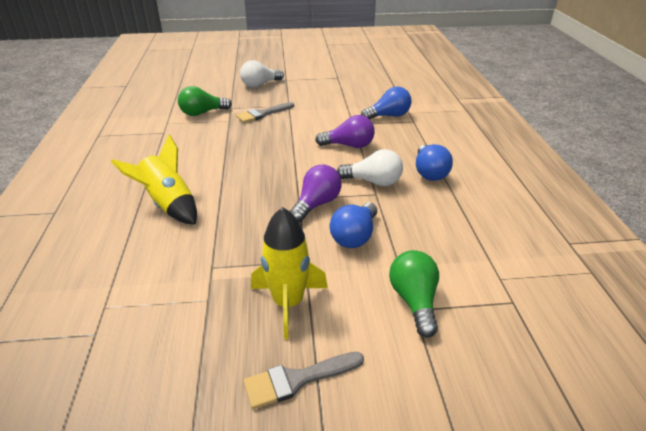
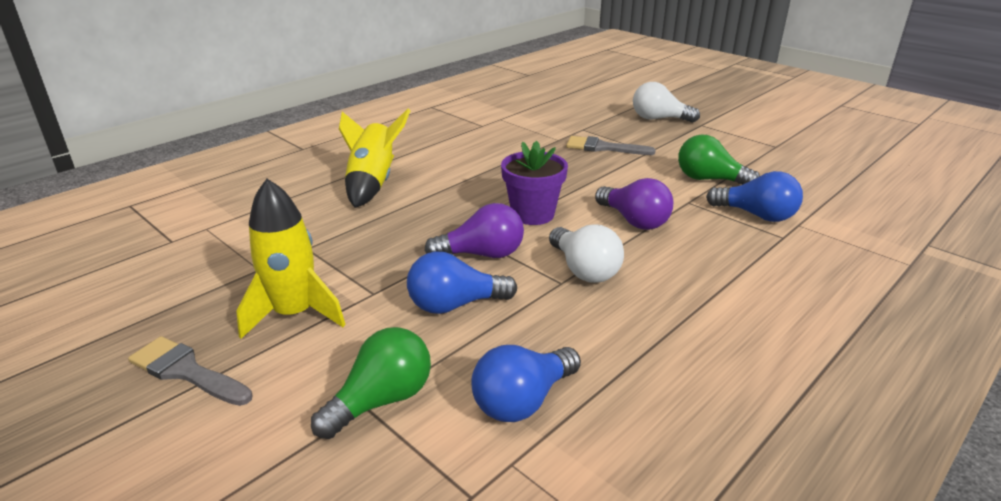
camera: 50 degrees right, 5 degrees down
(202, 113) = (546, 123): green light bulb -> green light bulb (709, 179)
(298, 169) = (532, 214): none -> purple flower pot
(429, 173) = (675, 302): blue light bulb -> blue light bulb (523, 401)

